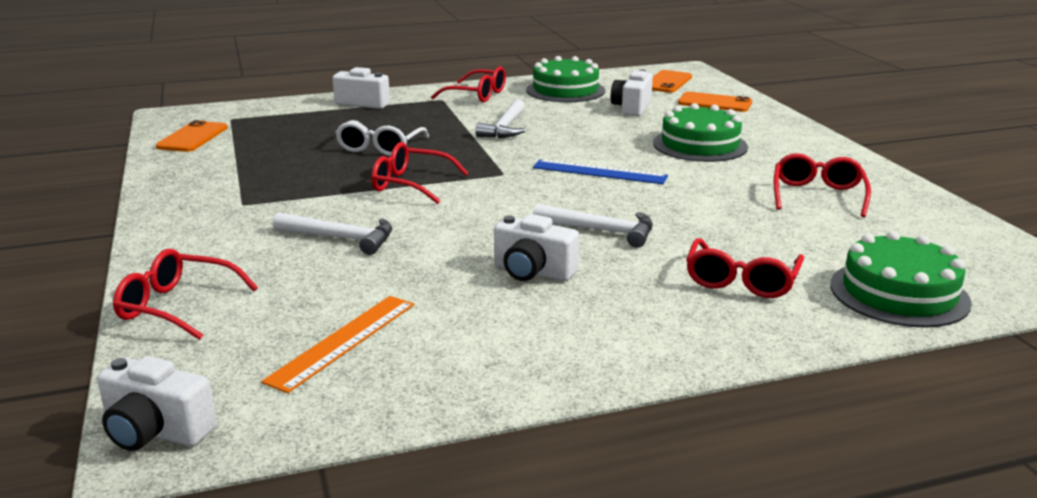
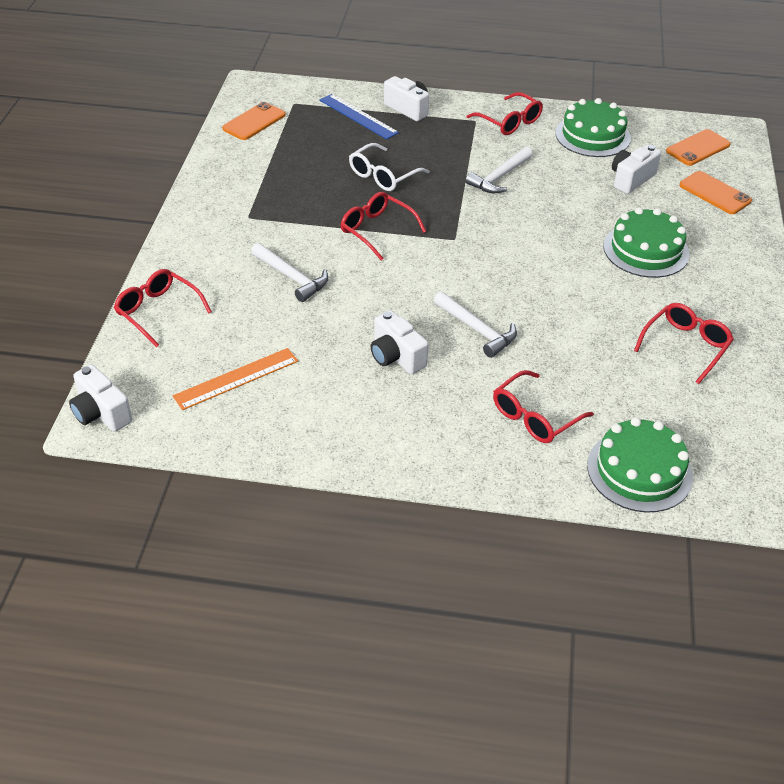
camera: 25 degrees right, 20 degrees up
(599, 172) = (531, 260): blue ruler -> blue ruler (358, 116)

